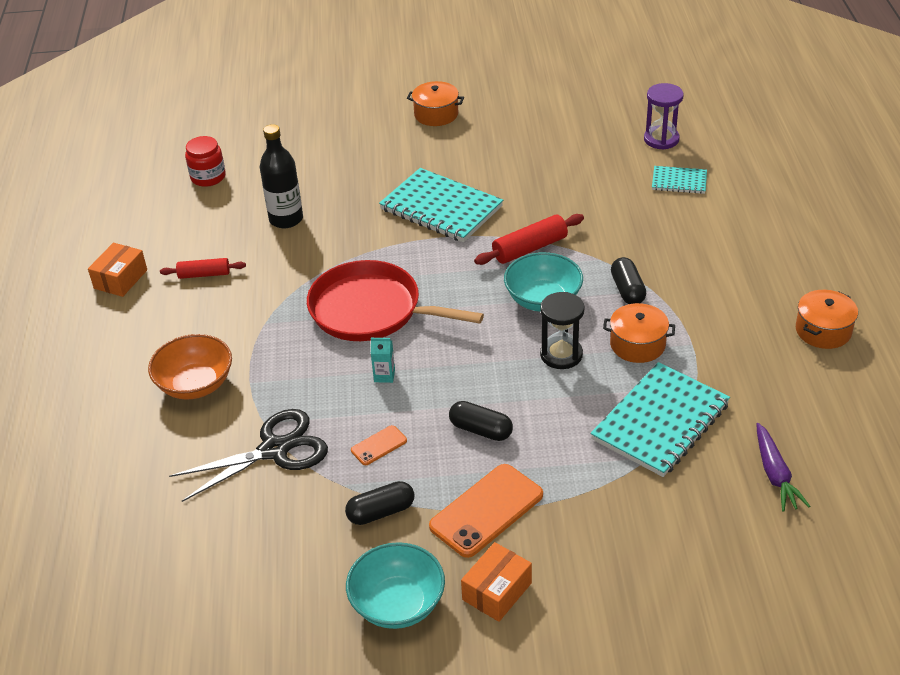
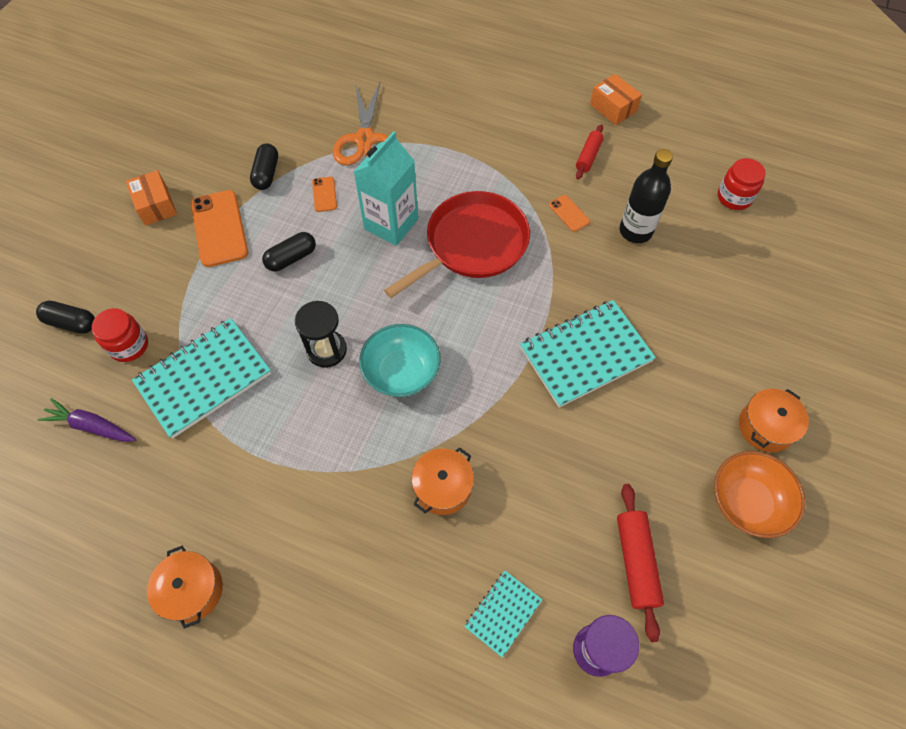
camera: 115 degrees right, 20 degrees up
(195, 384) = (461, 118): orange bowl -> orange bowl (747, 502)
(274, 450) = (365, 139): black scissors -> orange scissors
(290, 263) = (569, 213): none -> orange phone
(384, 375) = (391, 224): turquoise carton -> turquoise carton, size x2.44
(398, 604) = (192, 155): turquoise bowl -> none
(530, 248) = (479, 398): red rolling pin -> red rolling pin (636, 562)
(627, 290) = (367, 448): black capsule -> black capsule (71, 323)
(637, 344) = (295, 414): orange pot -> orange pot (443, 487)
(660, 422) = (204, 379): turquoise notebook -> turquoise notebook turned 75 degrees clockwise
(678, 499) = (129, 345): none -> red jar

